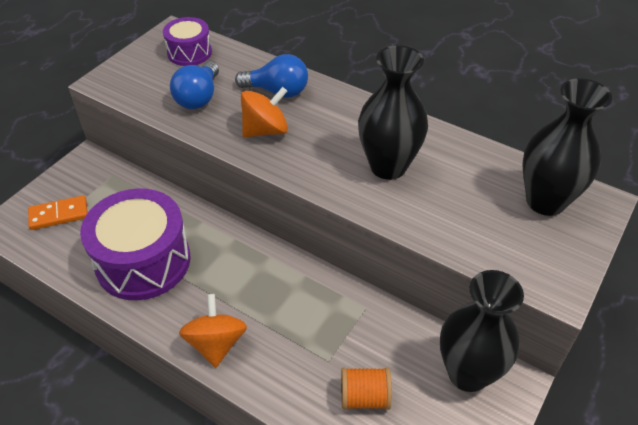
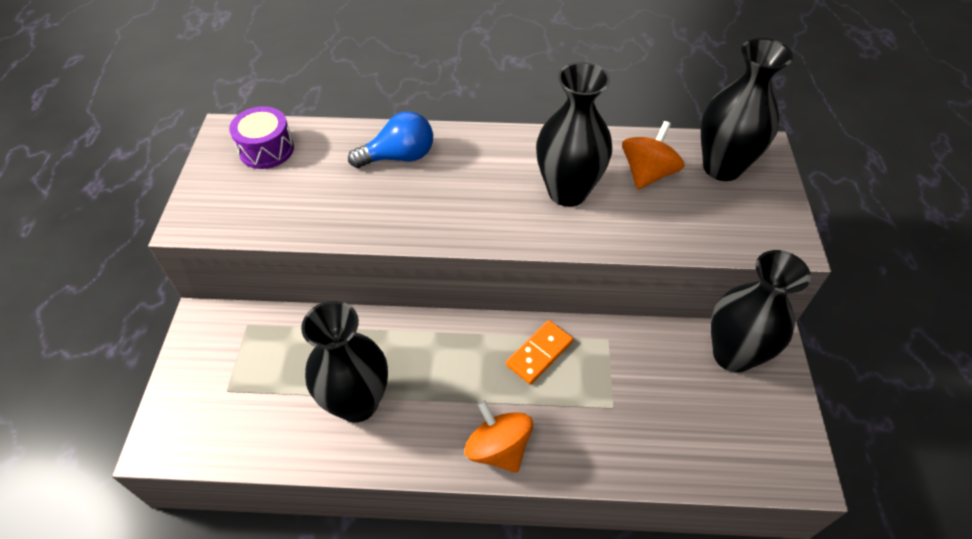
camera: 30 degrees left, 5 degrees up
(59, 214) = (218, 399): orange domino -> orange domino (539, 353)
(143, 261) = (357, 403): purple drum -> black vase
(198, 98) = (319, 197): blue light bulb -> none
(265, 130) = (420, 204): orange spinning top -> orange spinning top (647, 173)
(364, 397) = (668, 424): orange spool -> none

